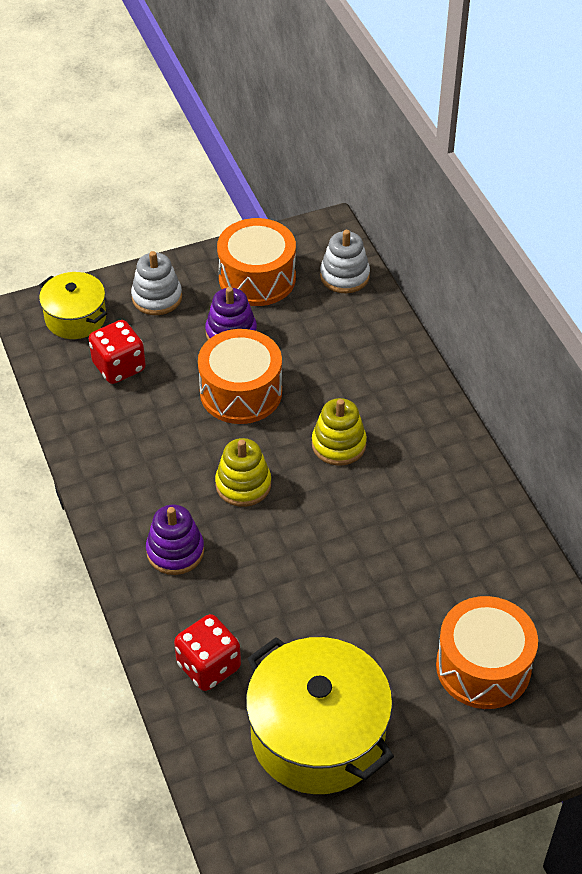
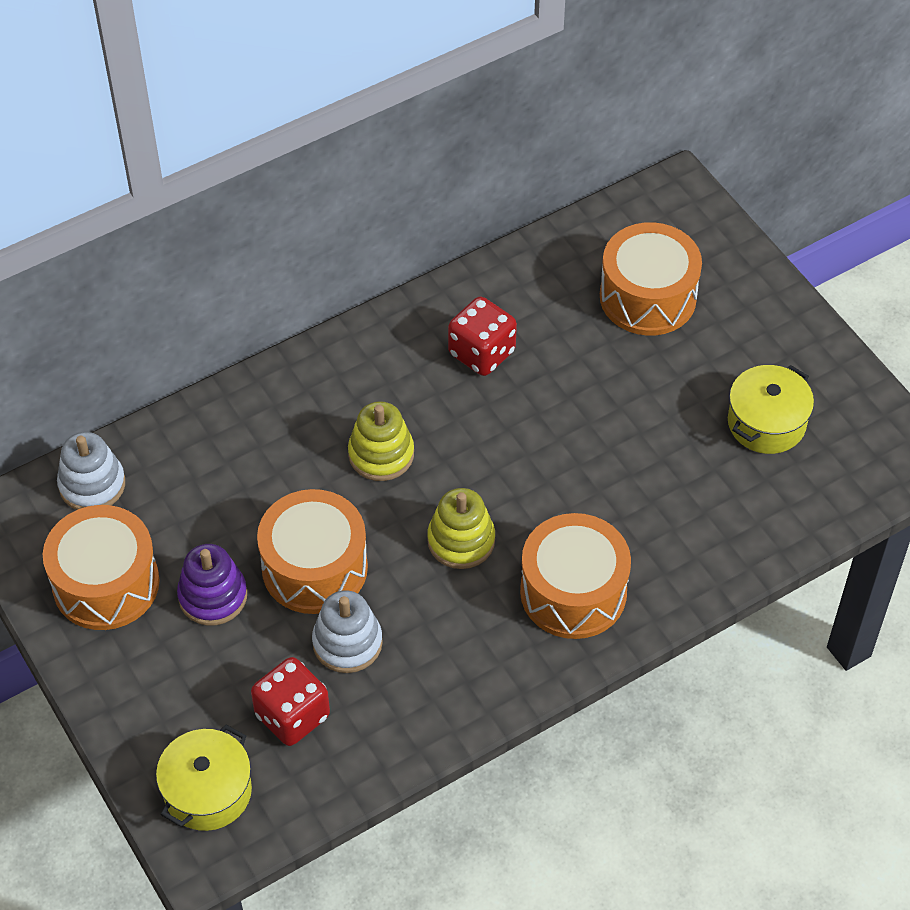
camera: 100 degrees left, 5 degrees up
(157, 297) = (156, 697): white stacking toy -> white stacking toy (347, 643)
(175, 551) = (573, 592): purple stacking toy -> orange drum
(208, 666) = (715, 531): red dice -> red dice (482, 353)
(317, 735) = (766, 423): yellow pot -> yellow pot, size x0.57

